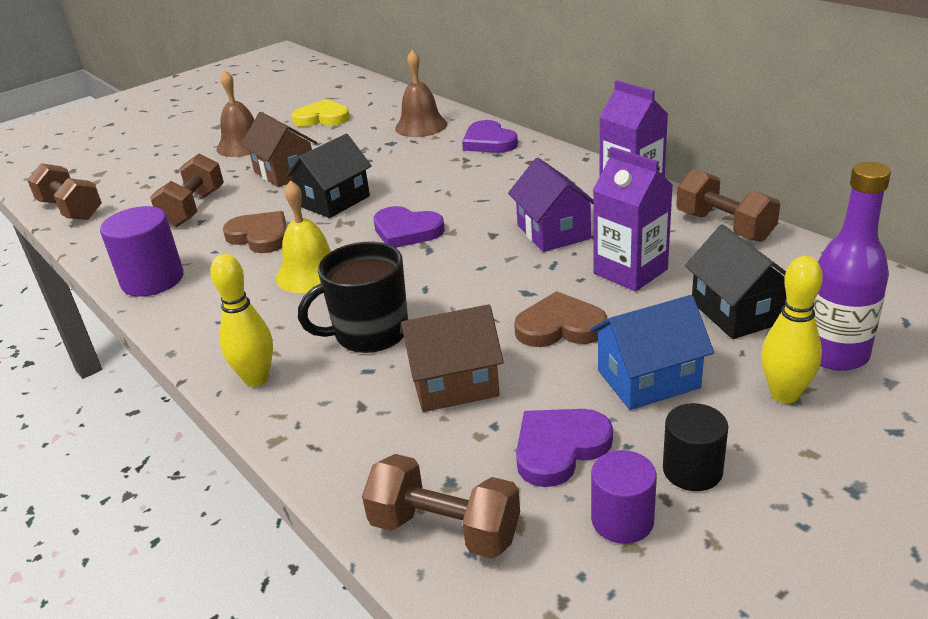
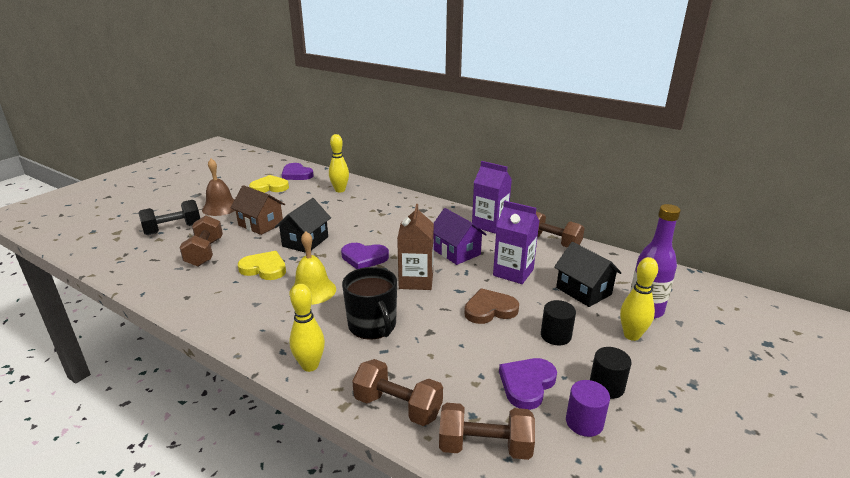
camera: 20 degrees left, 5 degrees down
(71, 210) = (106, 260): brown dumbbell -> brown dumbbell (398, 407)
(152, 280) = (198, 305): purple cylinder -> none
(168, 173) = (173, 229): none -> black dumbbell
(260, 236) = (264, 268): brown heart -> yellow heart
(369, 332) = (372, 326): black mug -> black mug turned 75 degrees counterclockwise
(421, 126) = (340, 190): brown bell -> yellow bowling pin
(454, 384) = (444, 352): brown house -> none
(467, 271) = (416, 280): none -> brown carton
(489, 142) = (389, 198): purple heart -> purple heart (296, 174)
(648, 379) = (555, 336): blue house -> black cylinder

